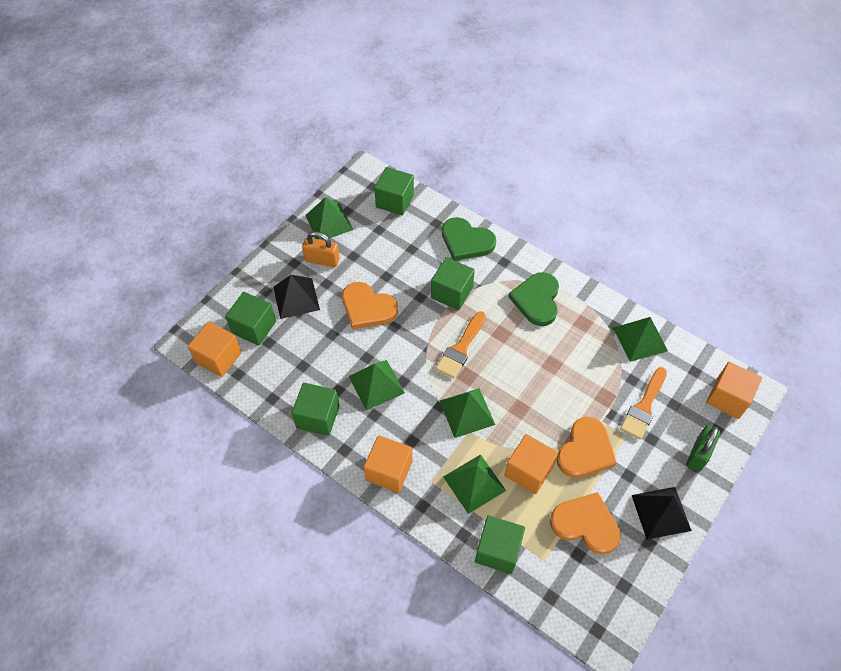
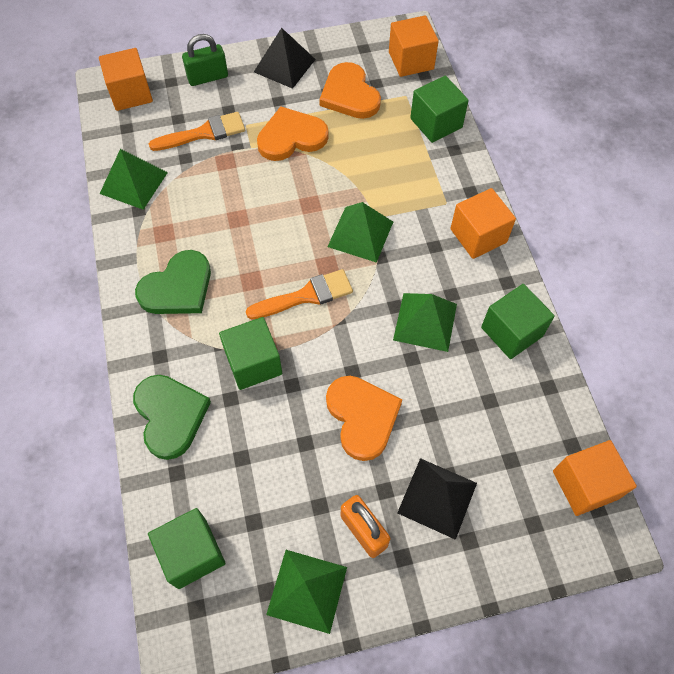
camera: 140 degrees left, 5 degrees up
(254, 327) = (517, 495): green cube -> none
(474, 483) = (410, 176): green pyramid -> none
(528, 471) = (355, 155): orange cube -> orange cube (411, 61)

